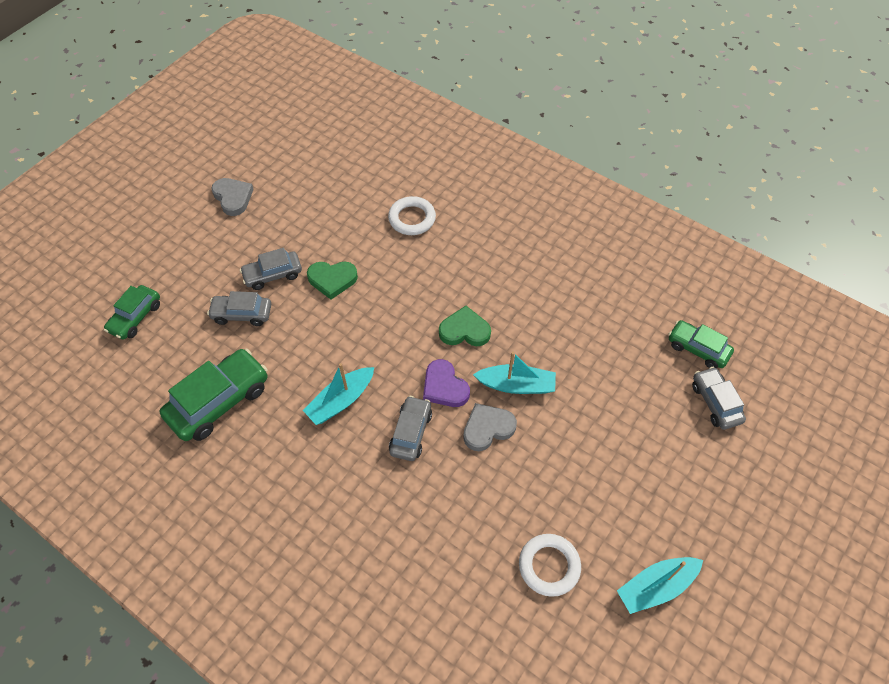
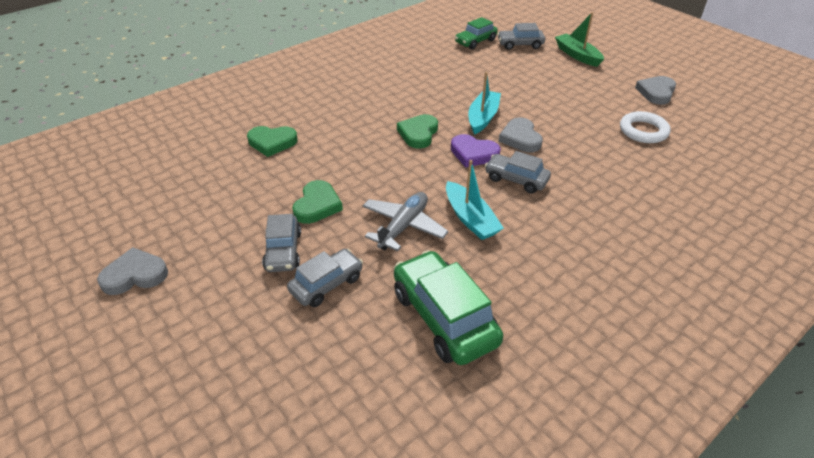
camera: 75 degrees left, 15 degrees down
(135, 317) = (276, 401): green car -> none
(242, 314) = (327, 284): grey car -> grey car turned 150 degrees counterclockwise
(318, 350) = (403, 226): none -> grey plane
(412, 218) = (272, 142): white ring -> green heart
(444, 387) = (473, 153): purple heart -> purple heart turned 45 degrees clockwise
(656, 586) = (656, 92): turquoise boat -> grey heart
(719, 478) = (577, 55): none -> green boat

